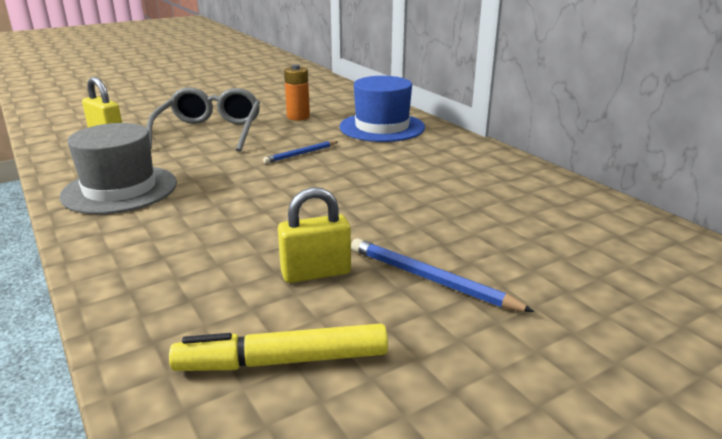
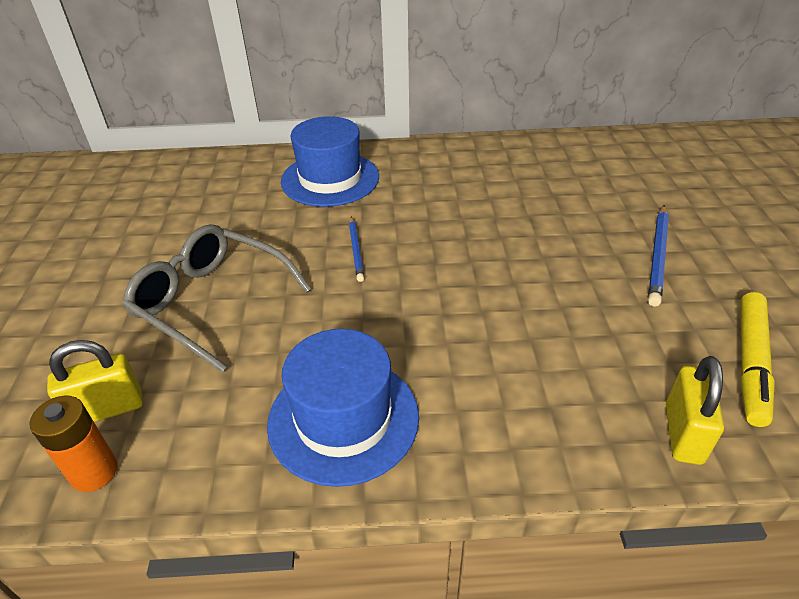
camera: 60 degrees left, 15 degrees up
(120, 189) = (343, 419): grey hat -> blue hat
(298, 117) = (235, 221): orange battery -> orange battery (94, 472)
(316, 273) = (625, 311): yellow padlock -> yellow padlock (683, 433)
(431, 279) = (657, 256): blue pencil -> blue pencil turned 45 degrees counterclockwise

